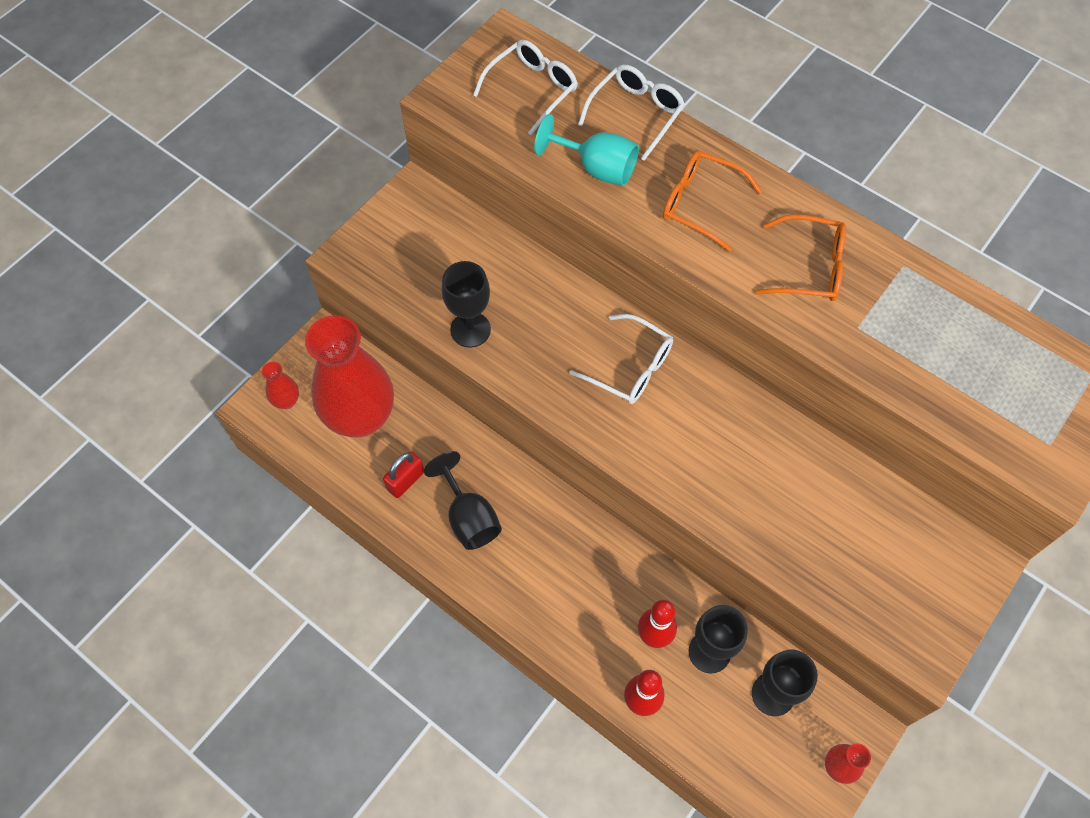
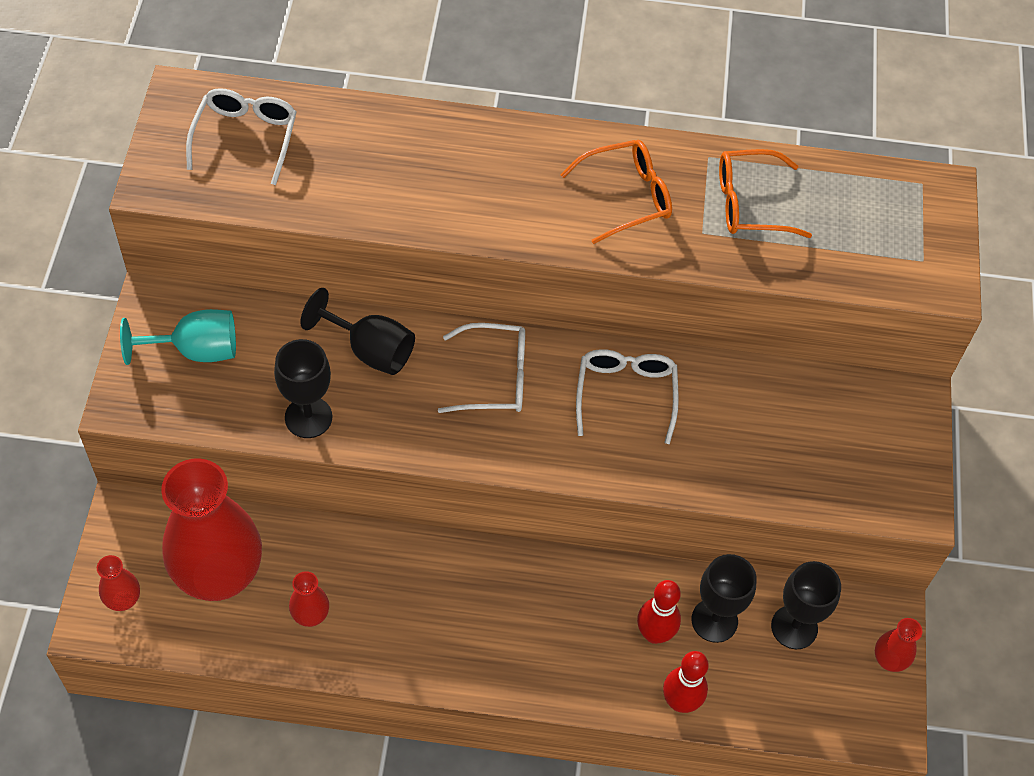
camera: 35 degrees left, 5 degrees down
(405, 481) = (310, 615): red padlock -> red vase
(469, 517) = (401, 618): black goblet -> black goblet (370, 350)
(597, 168) = (364, 190): turquoise goblet -> turquoise goblet (196, 350)
(636, 114) = (369, 118): white glasses -> white glasses (625, 394)
(700, 204) = (488, 181): orange glasses -> orange glasses (750, 203)

